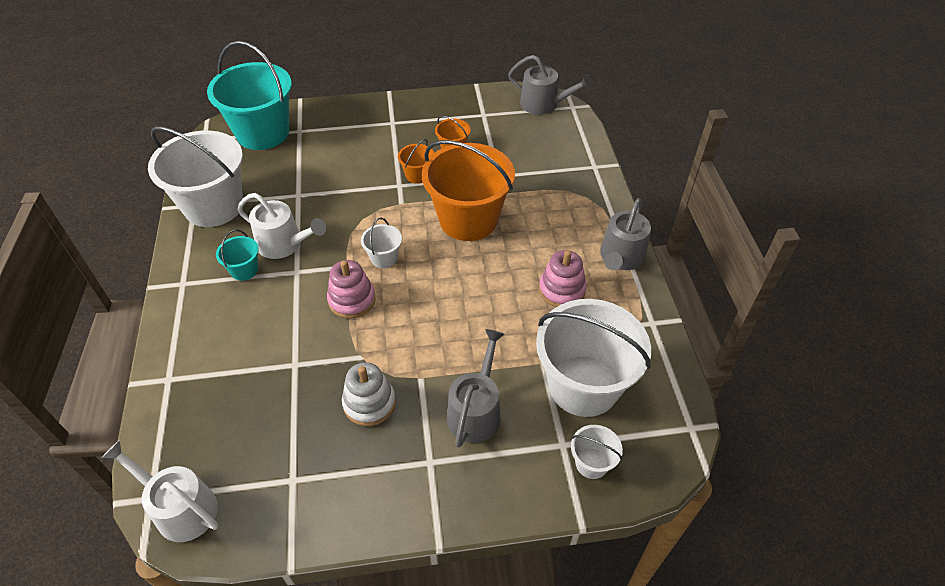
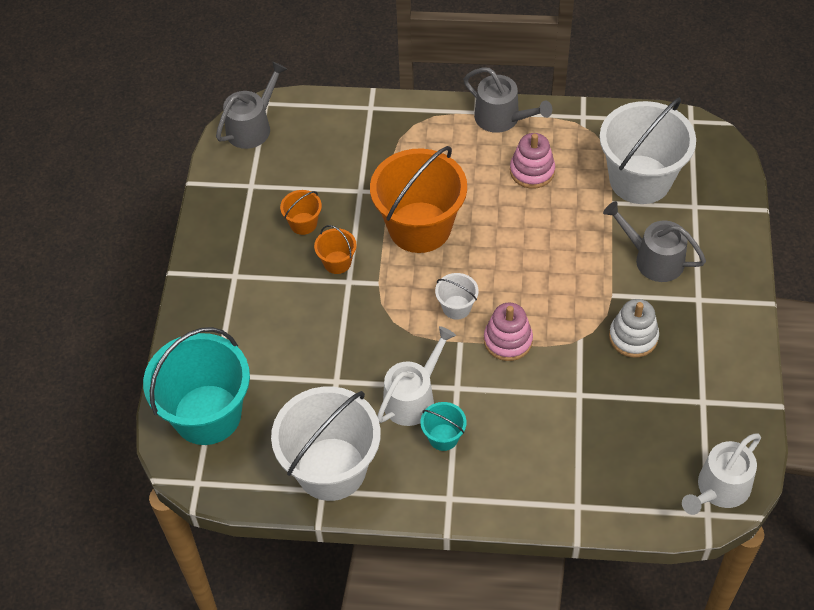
camera: 75 degrees left, 5 degrees up
(591, 463) = (713, 191): white bucket -> none

